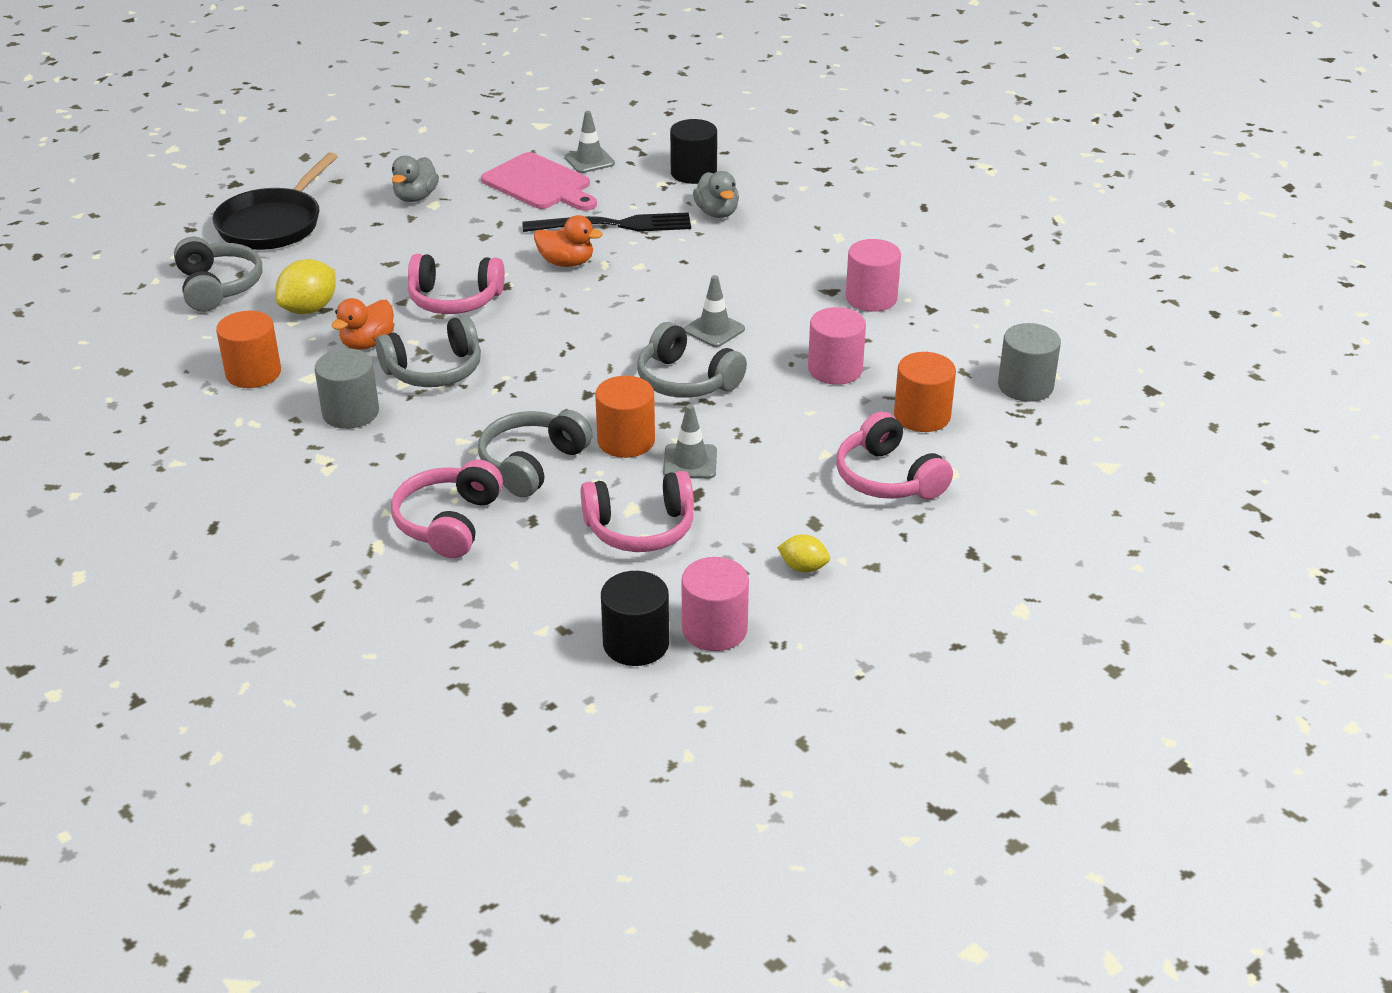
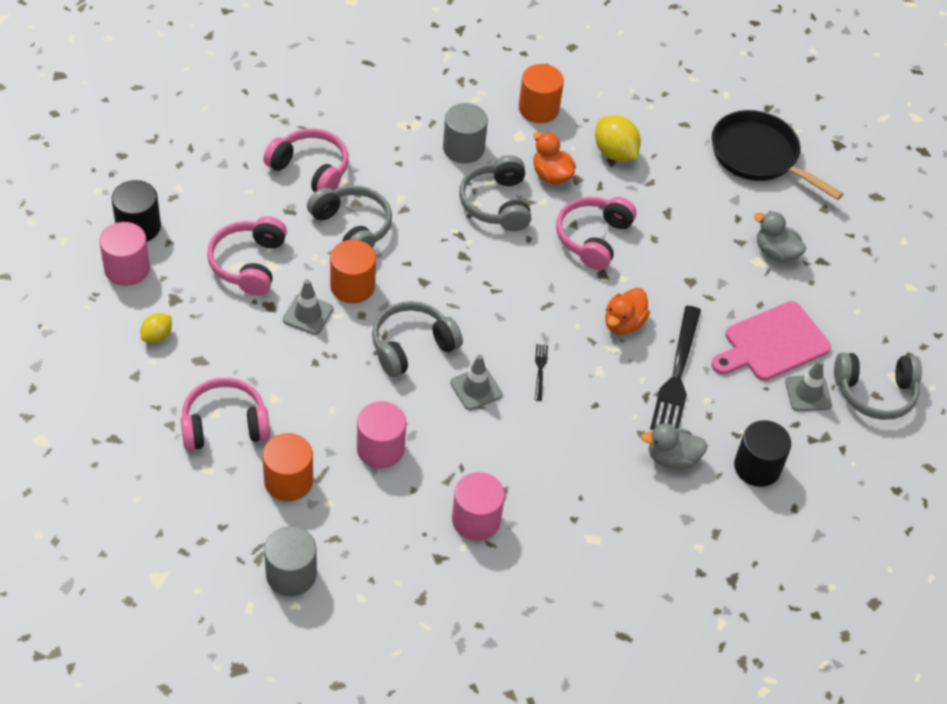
camera: 105 degrees right, 15 degrees up
(218, 287) = (669, 109): grey headphones -> grey headphones (875, 392)
(661, 298) = (540, 370): none -> black fork

